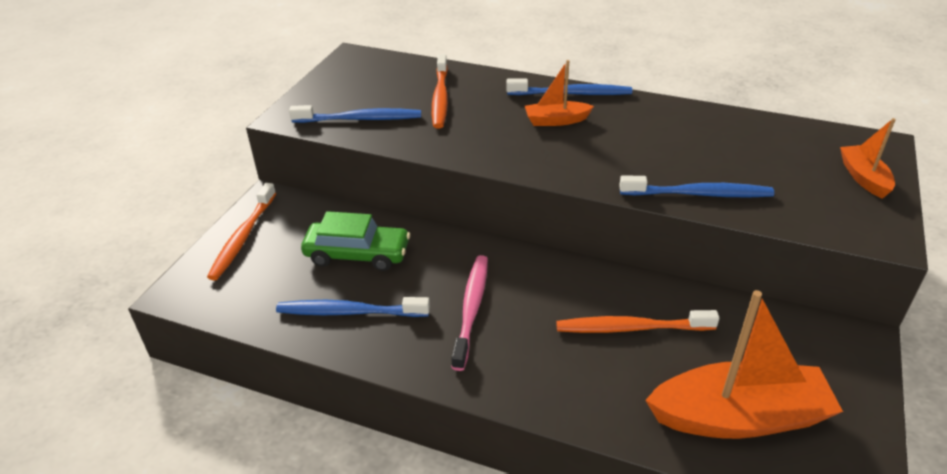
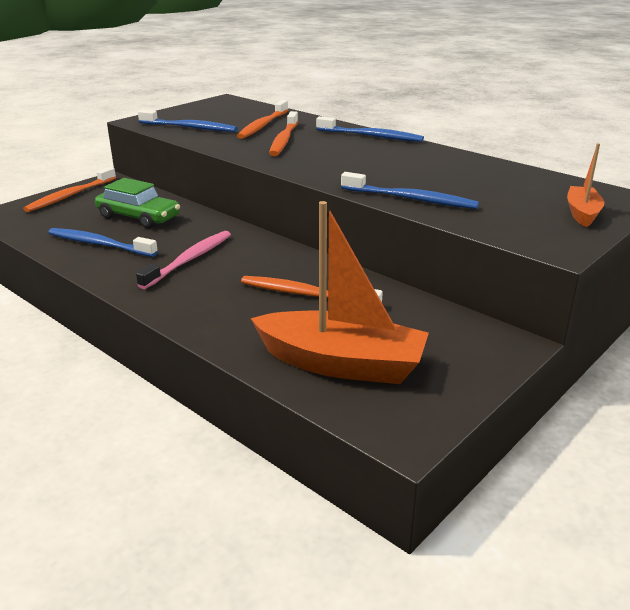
camera: 20 degrees right, 10 degrees down
(486, 120) = (284, 140): none -> orange toothbrush
(556, 120) = (339, 147): orange boat -> none

